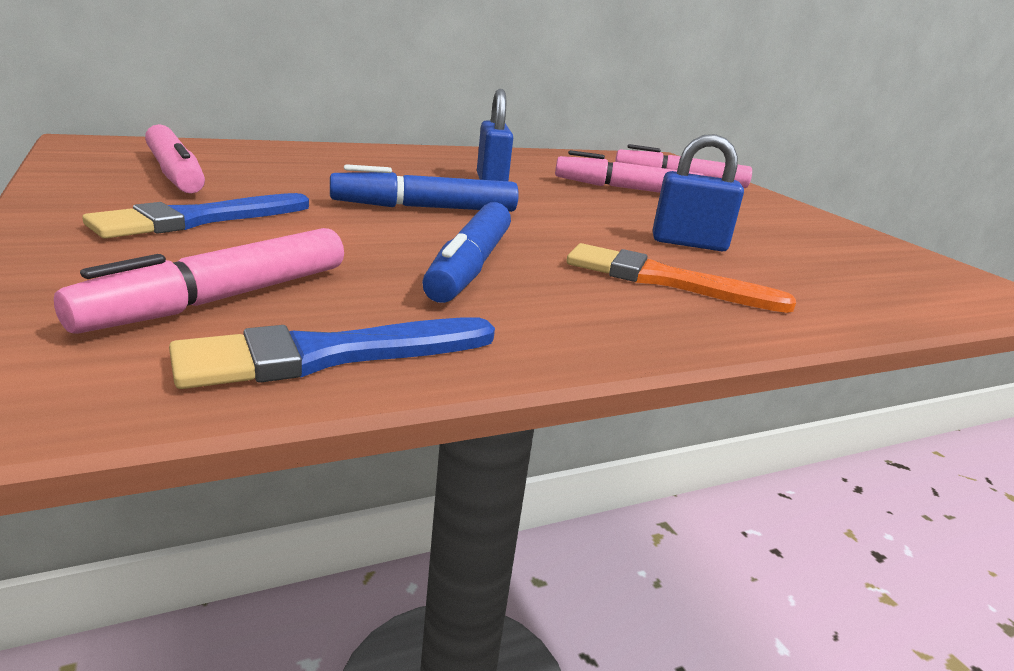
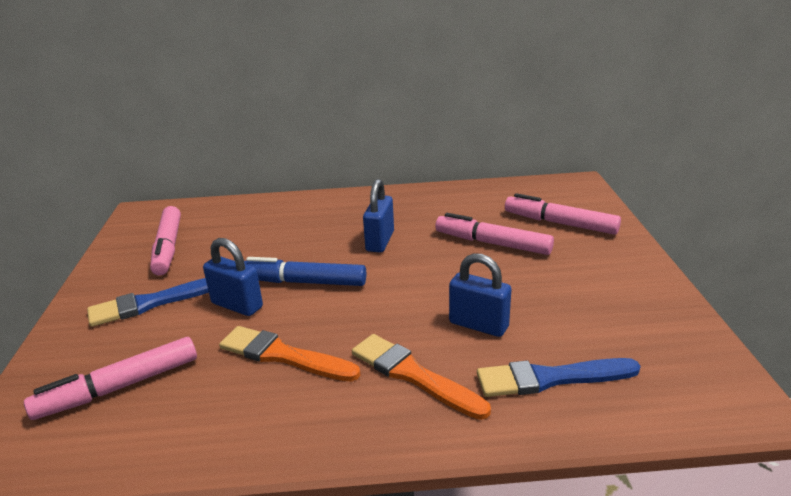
camera: 25 degrees right, 5 degrees up
(330, 355) = (142, 444): blue brush -> blue brush (550, 378)
(347, 224) = (237, 305): none -> blue padlock
(470, 266) = (283, 355): blue marker -> orange brush

